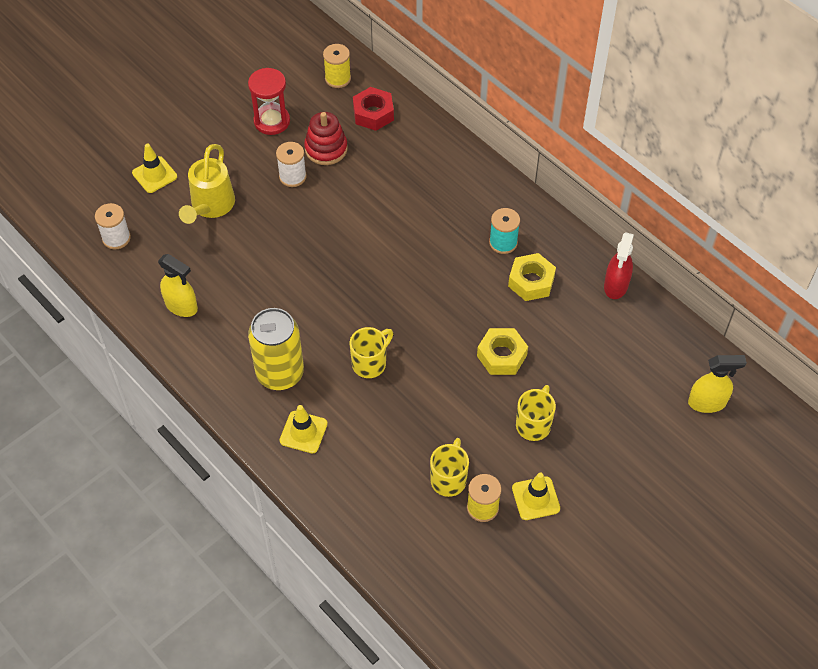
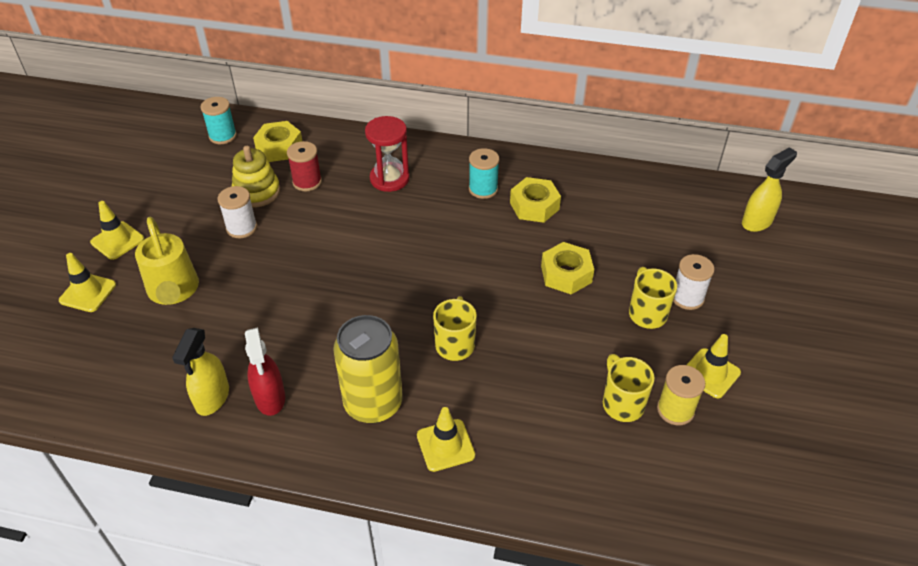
camera: 35 degrees left, 10 degrees down
(116, 238) = (84, 372): white spool -> white spool (687, 297)
(181, 306) = (212, 398): yellow spray bottle -> yellow spray bottle turned 105 degrees clockwise
(200, 140) = (117, 240): none -> yellow traffic cone
(272, 121) = (183, 194): red hourglass -> red hourglass (389, 179)
(326, 149) = (257, 192): red stacking toy -> yellow stacking toy
(338, 78) = (223, 136): yellow spool -> turquoise spool
(370, 160) = (307, 182): none -> red spool
(373, 114) = (279, 147): red nut -> yellow nut
(616, 286) = (603, 176): red spray bottle -> red spray bottle (270, 398)

